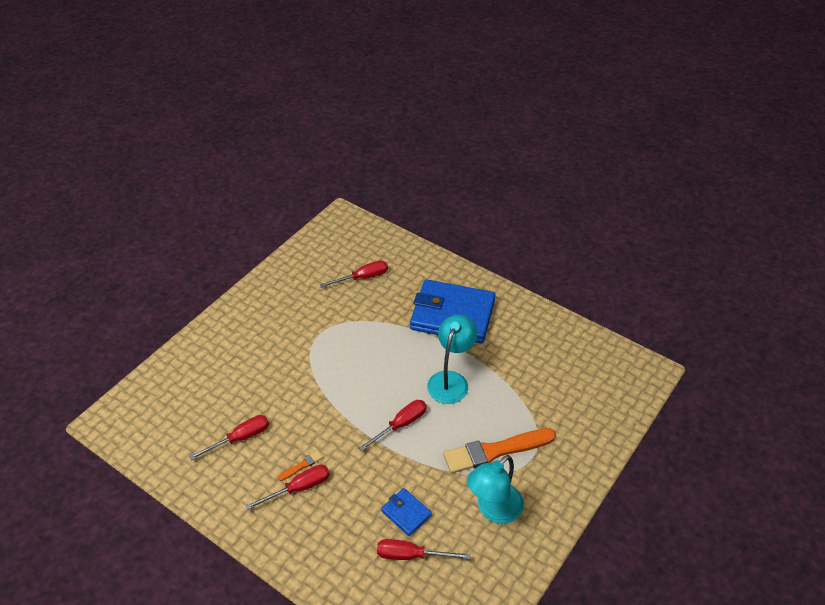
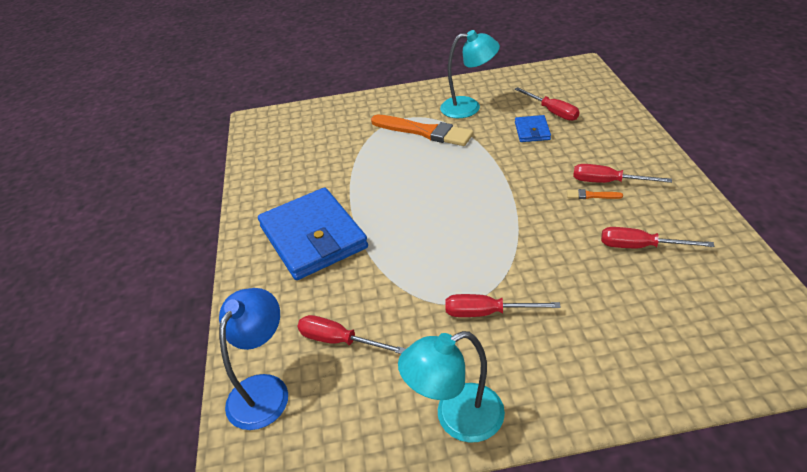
camera: 130 degrees left, 5 degrees down
(371, 241) = (264, 389): none -> blue lamp
(401, 425) = (473, 180): red screwdriver -> red screwdriver (487, 313)
(451, 380) = (392, 188): turquoise lamp -> turquoise lamp (456, 418)

